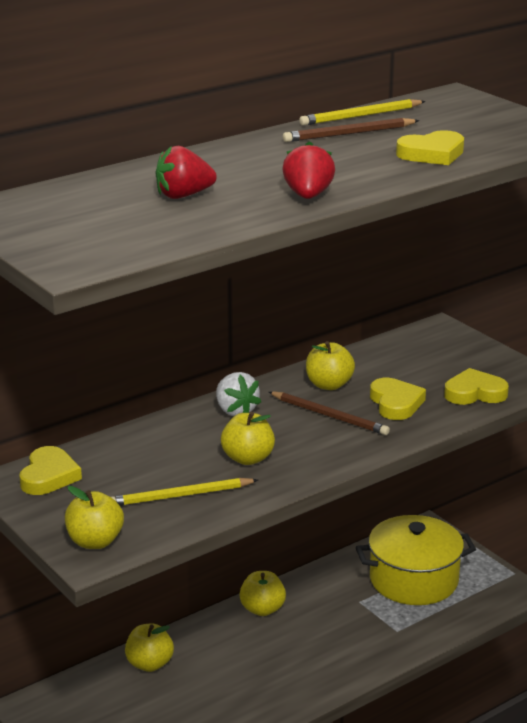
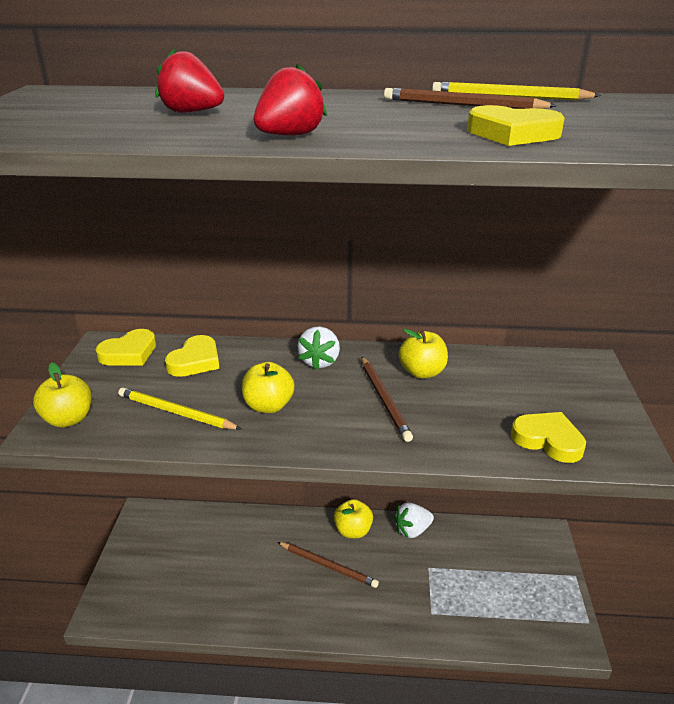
camera: 40 degrees right, 5 degrees up
(149, 664) = (238, 528): yellow apple -> none
(273, 646) = (328, 566): none -> brown pencil
(314, 582) = (412, 530): none -> white strawberry
(395, 403) = (457, 415): yellow heart -> yellow heart (195, 361)
(413, 580) = (491, 574): yellow pot -> none

